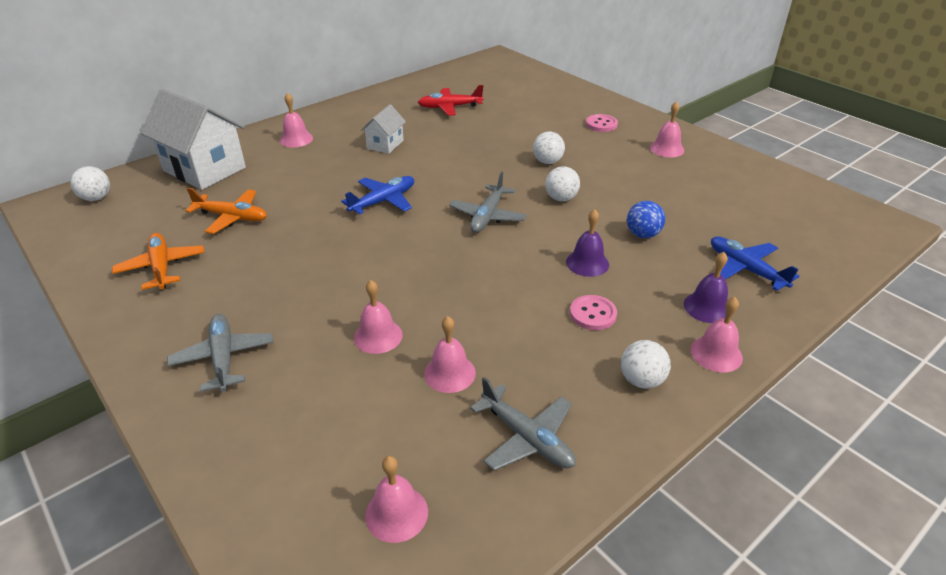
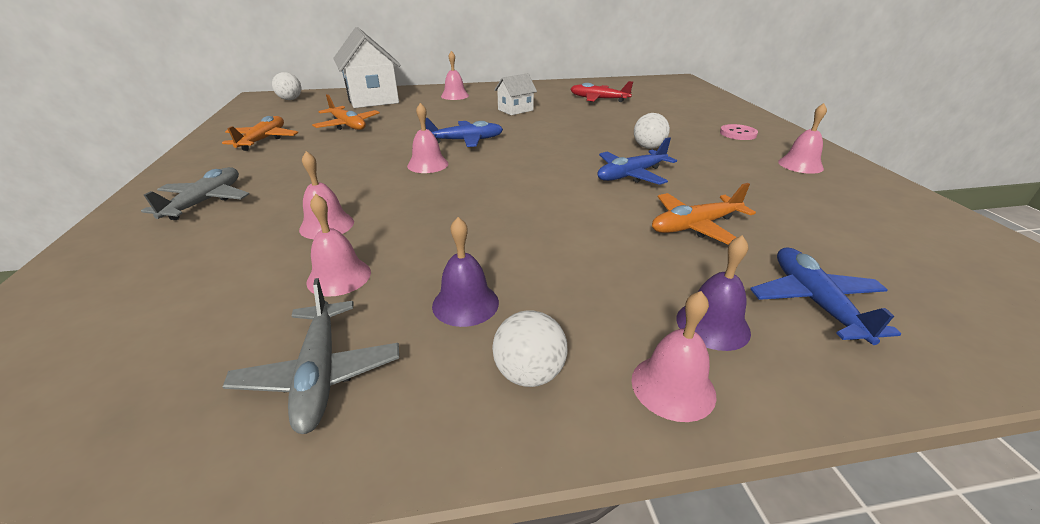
camera: 30 degrees right, 5 degrees down
(396, 513) = (102, 385): pink bell -> pink bell (427, 164)
(487, 216) = (540, 170): grey plane -> none
(561, 198) = (631, 175): white ball -> blue plane
(587, 263) = (599, 232): purple bell -> purple bell (465, 304)
(593, 314) = (550, 279): pink button -> none
(642, 234) = (694, 226): blue ball -> orange plane

